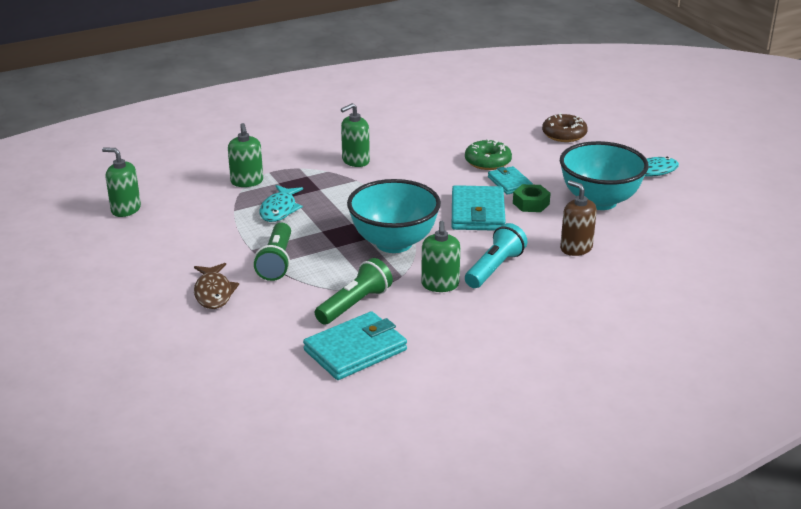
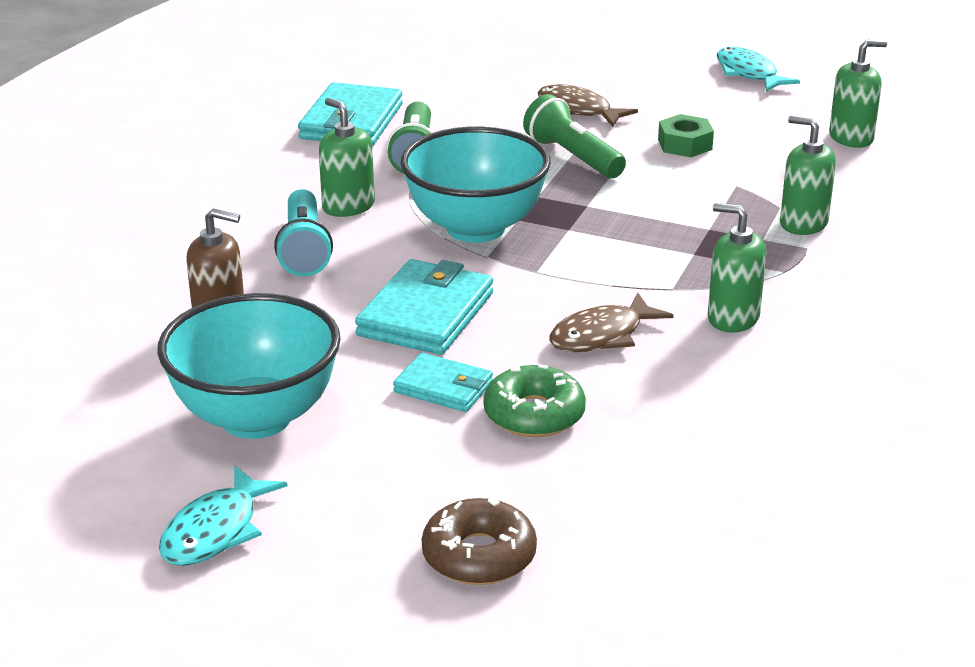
camera: 140 degrees right, 0 degrees up
(279, 209) = (687, 208): turquoise fish -> turquoise fish (748, 73)
(355, 161) = (733, 318): green soap dispenser -> green soap dispenser turned 75 degrees counterclockwise
(417, 175) = (602, 336): none -> brown fish
(477, 212) = (426, 314): turquoise wallet -> turquoise wallet turned 60 degrees clockwise
(531, 204) = (364, 364): green nut -> green nut (684, 144)

